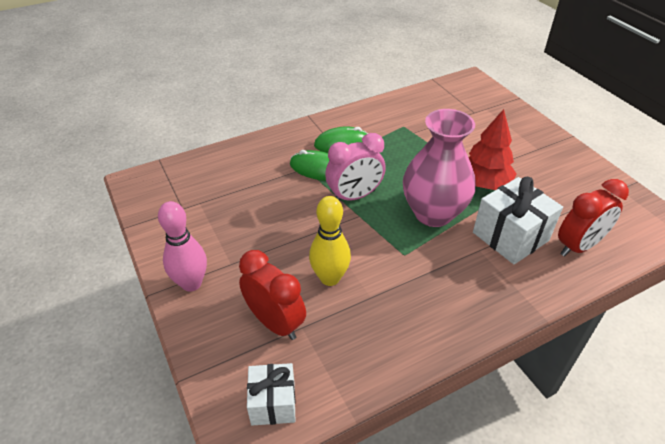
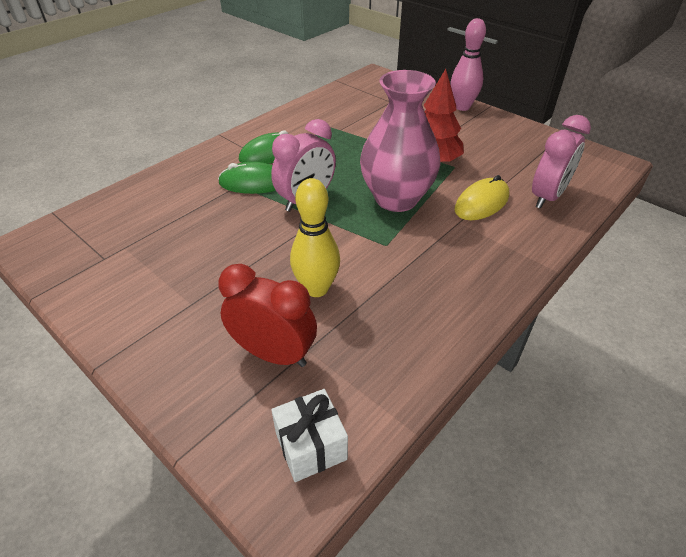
camera: 20 degrees left, 0 degrees up
(191, 283) = (149, 339): pink bowling pin -> pink bowling pin (462, 107)
(510, 236) = (481, 203): white gift -> yellow mouse
(578, 246) = (547, 197): red clock -> pink clock

